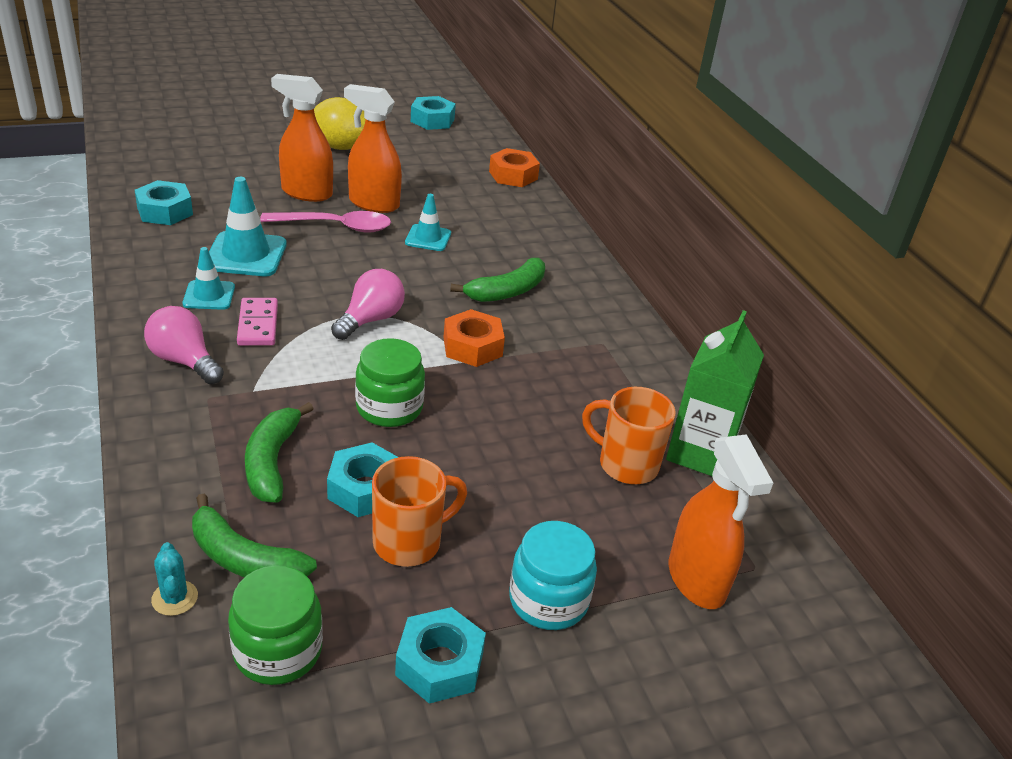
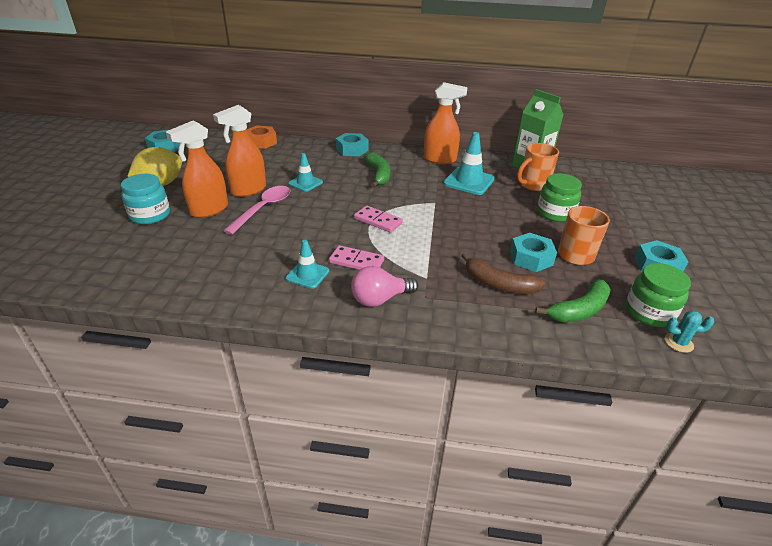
camera: 60 degrees left, 0 degrees up
(165, 211) = (171, 274): turquoise nut -> turquoise nut (352, 150)
(175, 598) = (608, 342): turquoise cactus -> turquoise cactus (678, 343)
(246, 255) = (268, 249): turquoise traffic cone -> turquoise traffic cone (469, 181)
(272, 462) = (498, 284): green banana -> brown banana
(370, 320) = (378, 221): pink light bulb -> pink domino
(389, 408) = (465, 234): green jar -> green jar (555, 213)
(472, 346) = (423, 197): orange nut -> none
(548, 600) = (619, 228): turquoise jar -> turquoise jar (150, 215)
(697, 580) = (610, 192): orange spray bottle -> orange spray bottle (440, 159)

